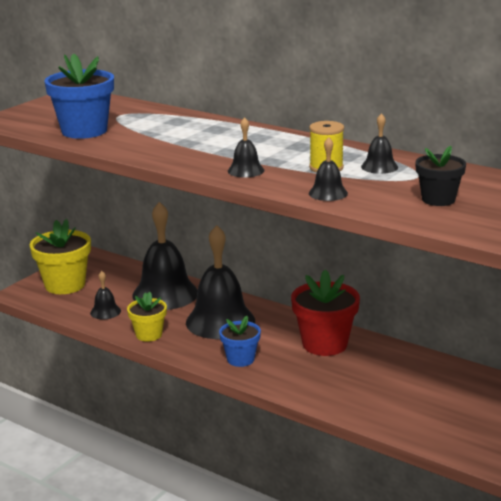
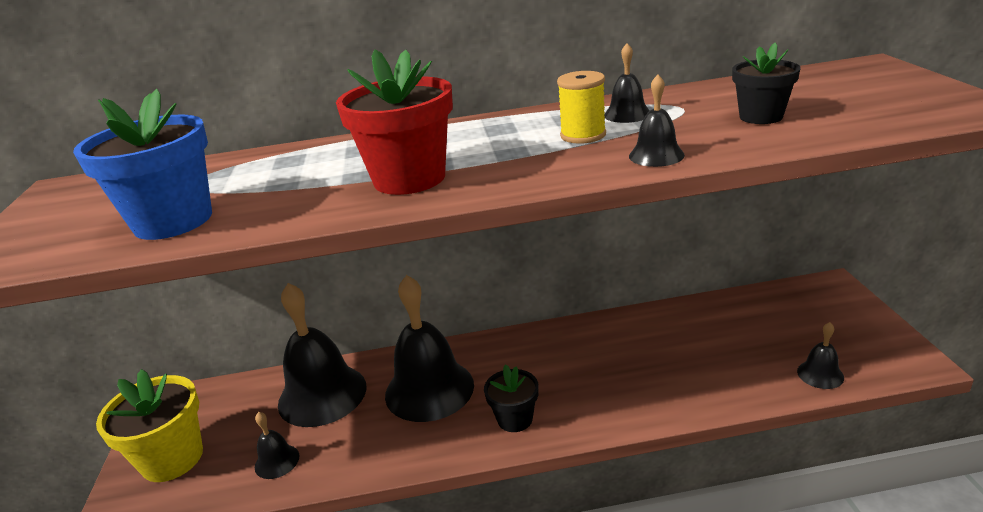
camera: 40 degrees left, 5 degrees up
(149, 335) = (373, 456): yellow flower pot -> none
(240, 359) = (515, 419): blue flower pot -> black flower pot
(246, 170) = (509, 173): black bell -> black bell (820, 374)
(324, 344) = (563, 351): red flower pot -> red flower pot (409, 178)

